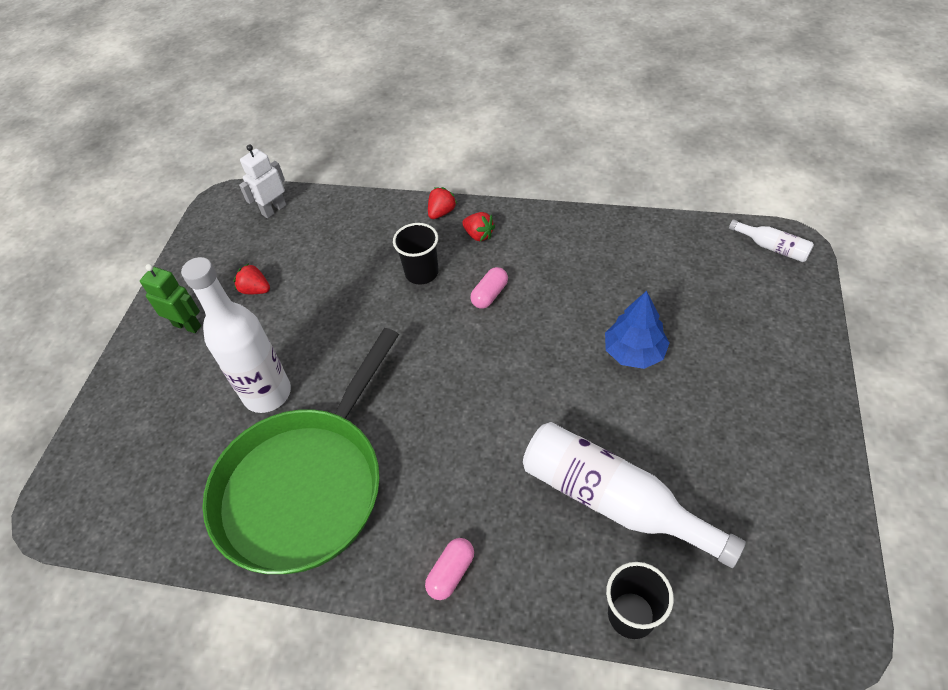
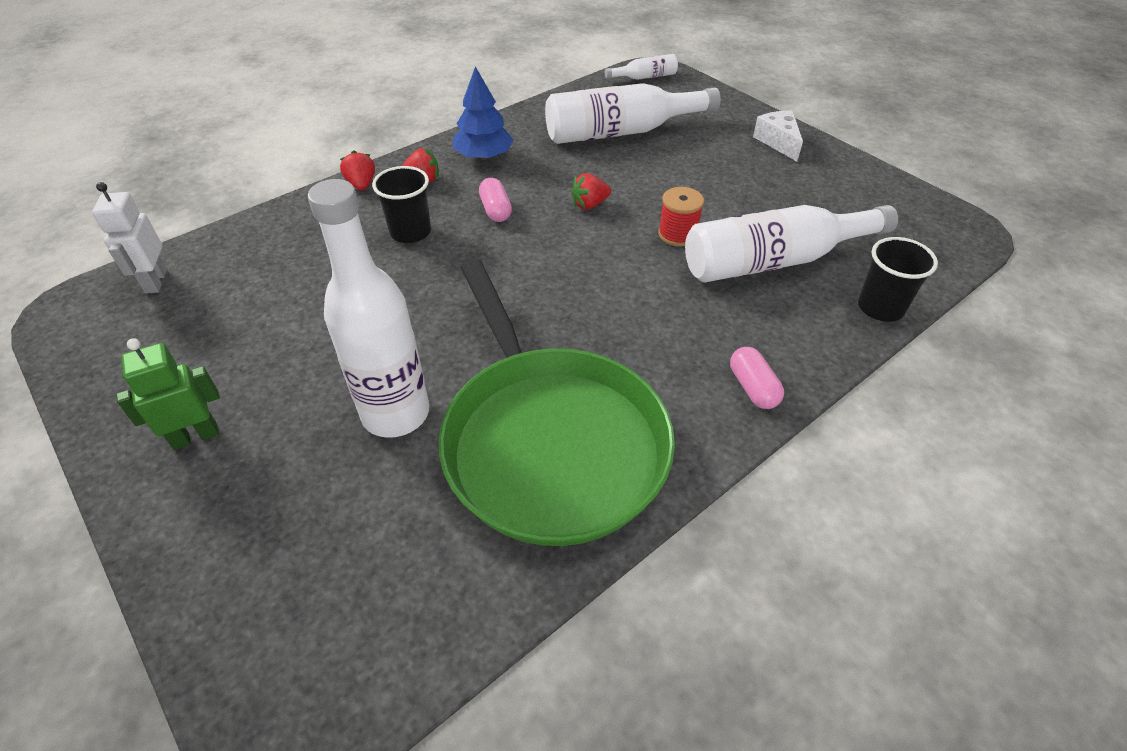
camera: 55 degrees left, 5 degrees down
(255, 290) = (241, 352): red strawberry -> red strawberry (589, 204)
(577, 415) = (677, 234): none -> red spool
(634, 352) = (654, 177): blue tree -> blue tree (483, 156)
(670, 290) = (621, 132): none -> white bottle
(794, 400) = (778, 142): none -> white cheese

